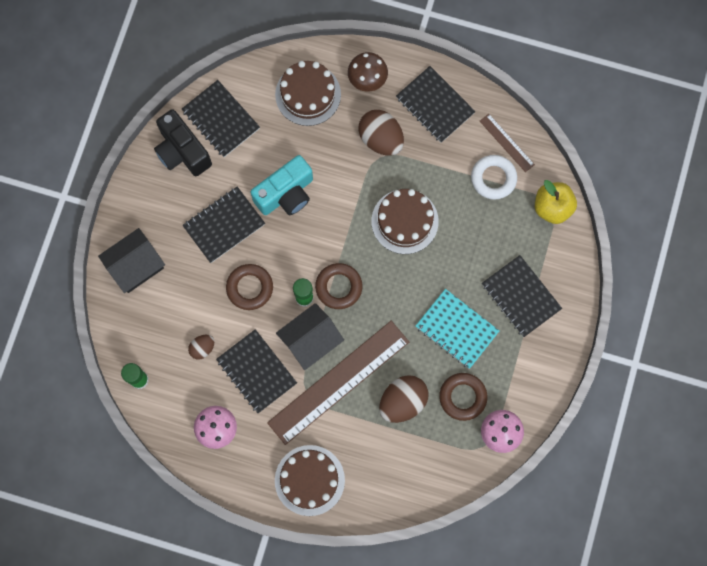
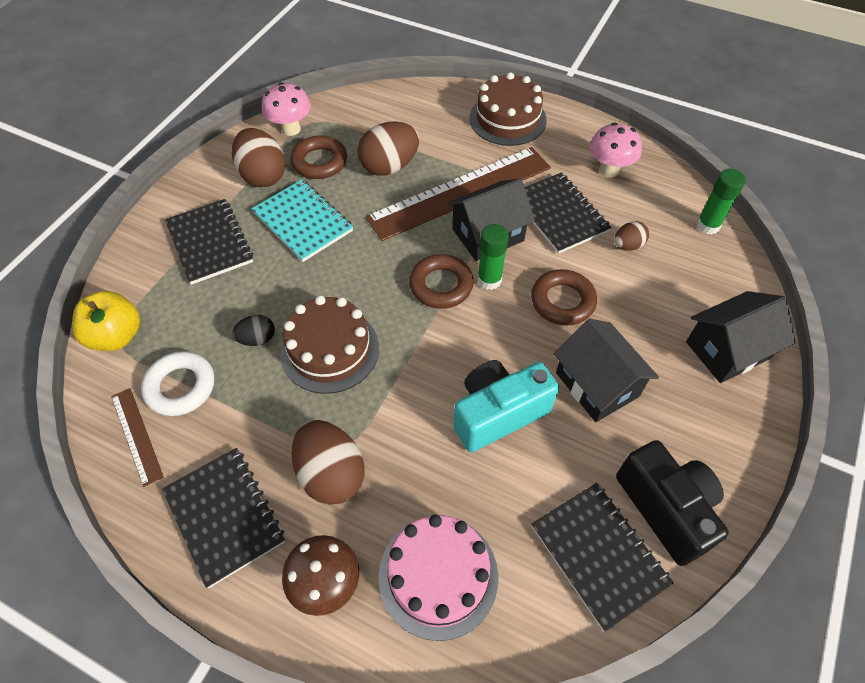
camera: 170 degrees left, 20 degrees down
(224, 225) = (597, 384): black notebook -> black house
(308, 94) = (438, 576): brown cake -> pink cake
(456, 221) = (257, 339): none -> black egg
(505, 373) = (263, 175): none -> brown egg

